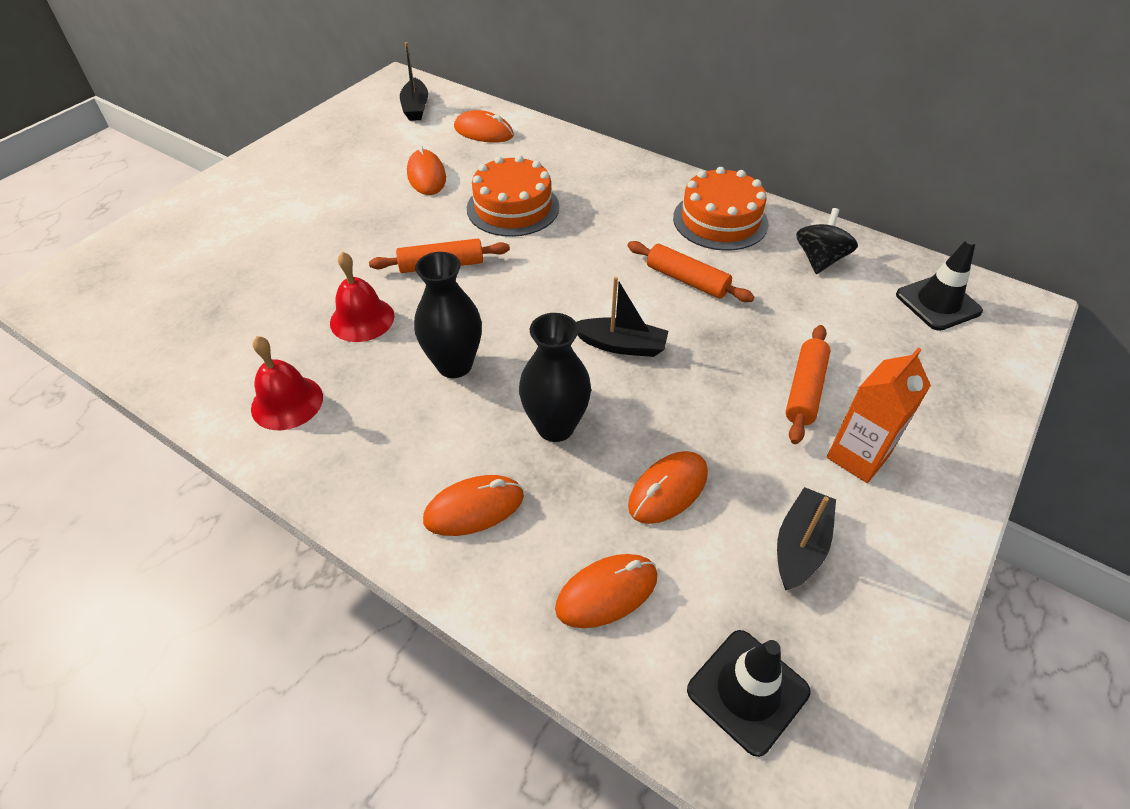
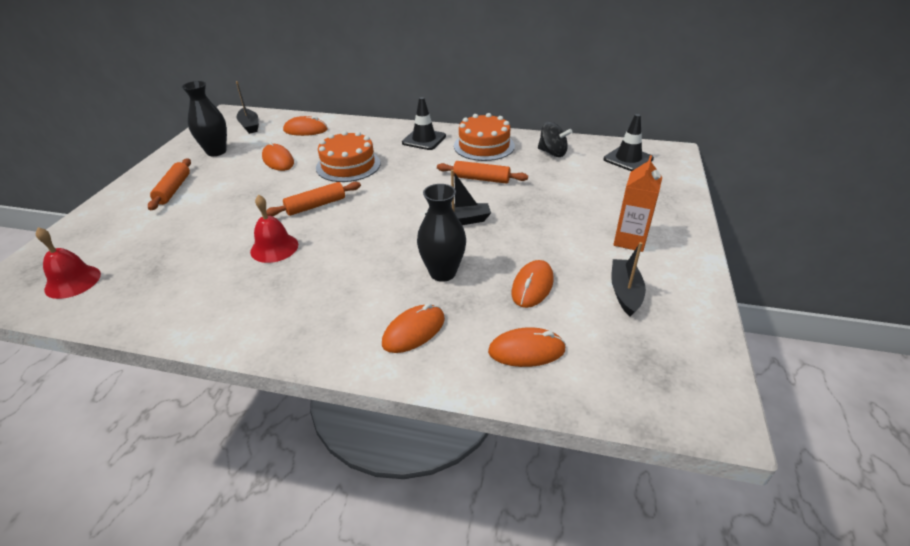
camera: 20 degrees left, 10 degrees down
(287, 402) = (243, 309): red bell -> red bell (73, 281)
(454, 365) = (355, 257): black vase -> black vase (216, 152)
(607, 592) = (526, 350): orange mouse -> orange mouse turned 45 degrees clockwise
(747, 691) = (640, 374): black traffic cone -> black traffic cone (424, 139)
(805, 390) = (581, 216): orange rolling pin -> orange rolling pin (173, 190)
(819, 260) = (552, 153): black spinning top -> black spinning top turned 120 degrees clockwise

